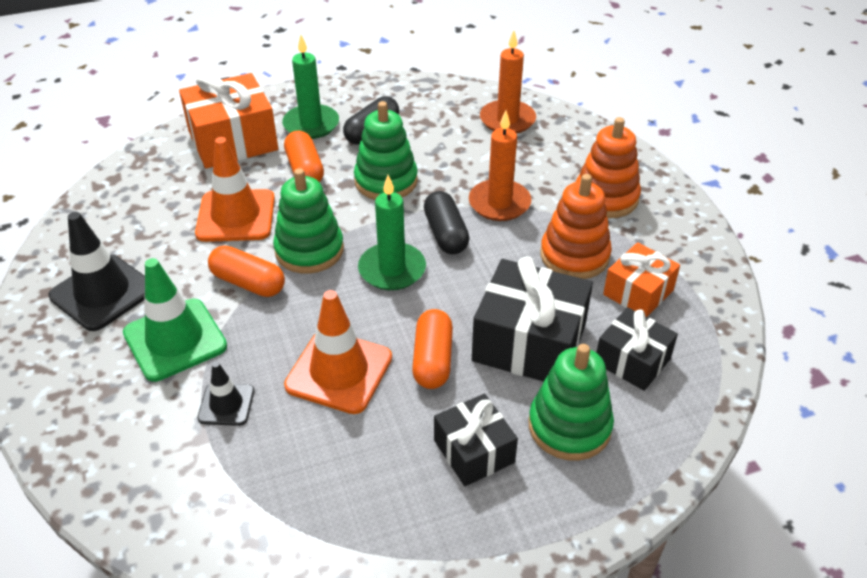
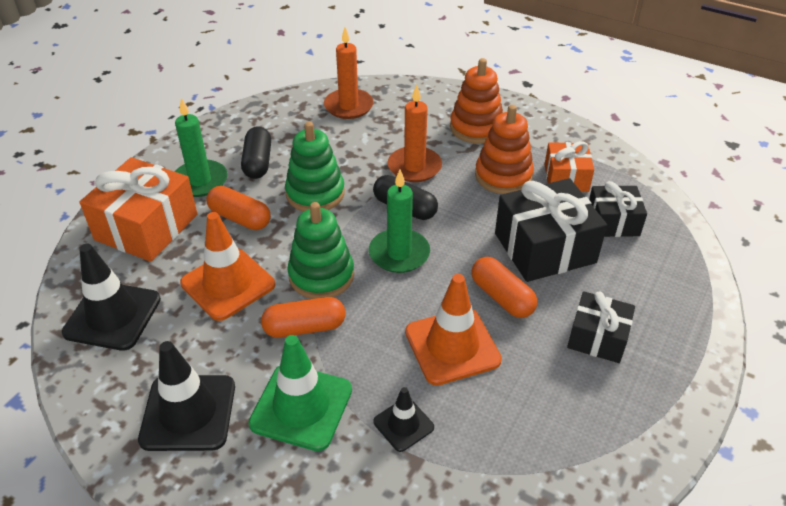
camera: 40 degrees left, 0 degrees up
(137, 194) = (112, 316): none -> black traffic cone
(569, 426) = (628, 284): green stacking toy -> none

